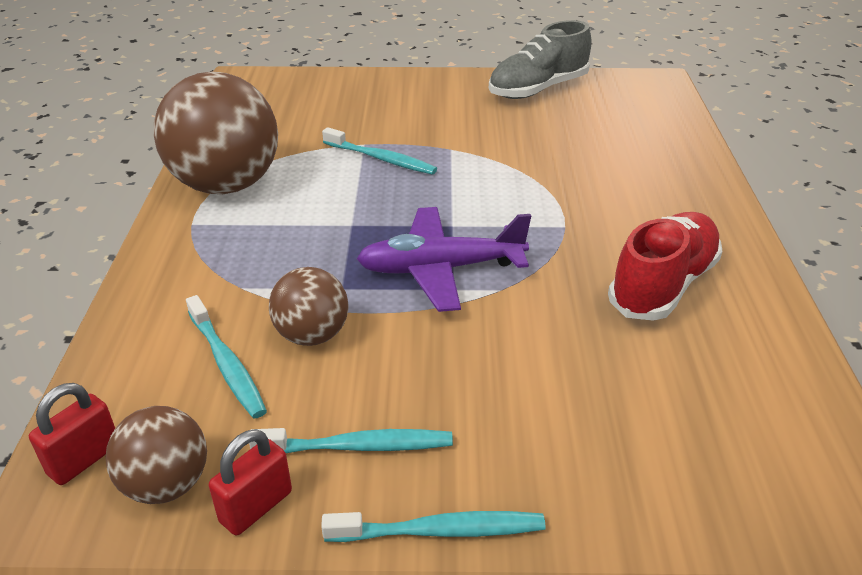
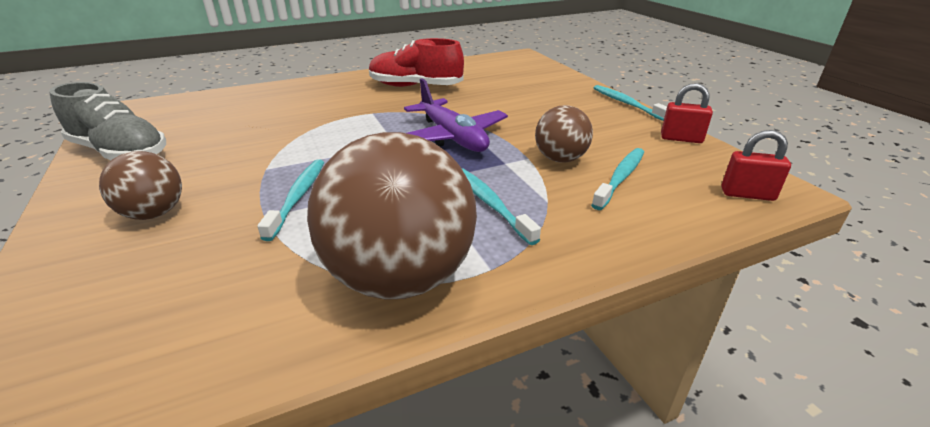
camera: 115 degrees left, 5 degrees down
(167, 484) = (712, 163): brown ball -> brown ball (154, 214)
(358, 446) = (615, 127): turquoise toothbrush -> turquoise toothbrush (491, 204)

